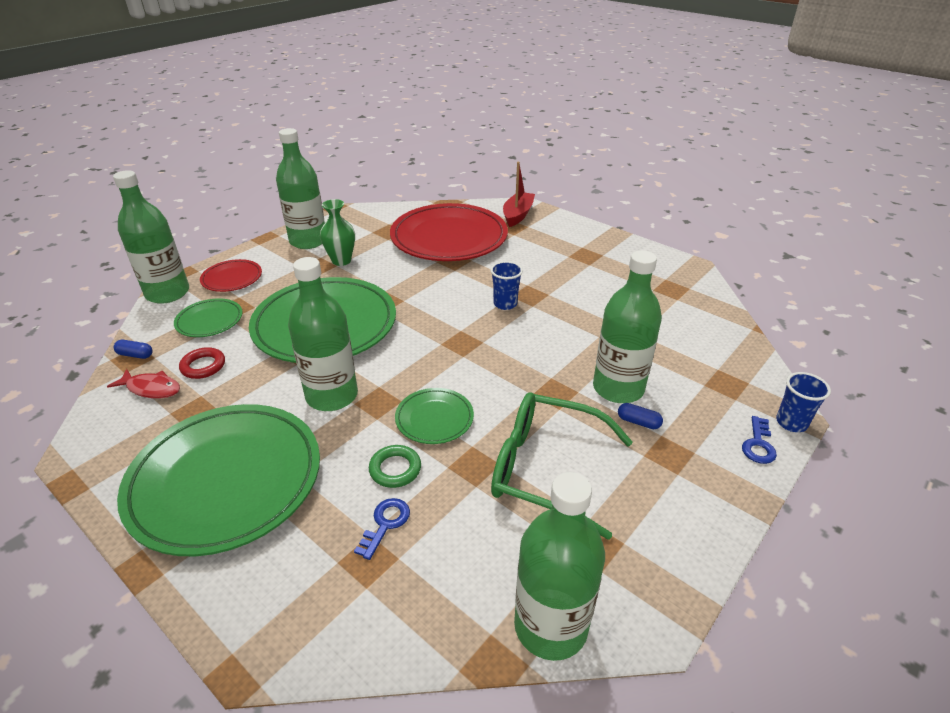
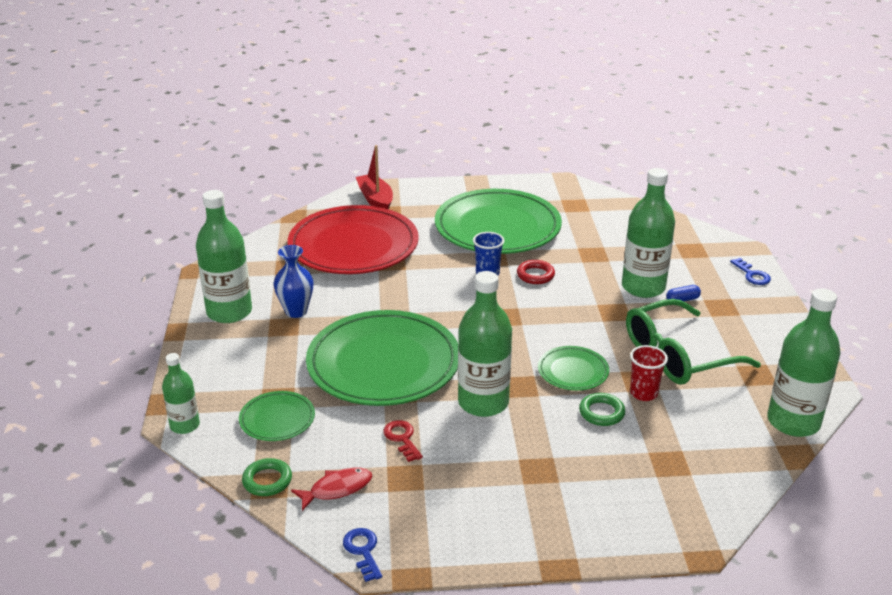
camera: 45 degrees left, 5 degrees down
(135, 355) = (267, 480): blue capsule -> green ring
(168, 293) = (185, 425): green bottle -> green bottle, size x0.56
(203, 366) = (346, 449): red ring -> red ring (535, 275)
(226, 481) = (514, 492): green plate -> green plate (497, 227)
(232, 278) = (222, 379): red plate -> none
(242, 383) = (402, 438): none -> red key
(341, 261) = (296, 311): green vase -> blue vase
(385, 524) = (647, 441): blue key -> blue key (363, 551)
(457, 479) = (643, 393): none -> red cup
(791, 423) = (750, 253): blue cup -> none

